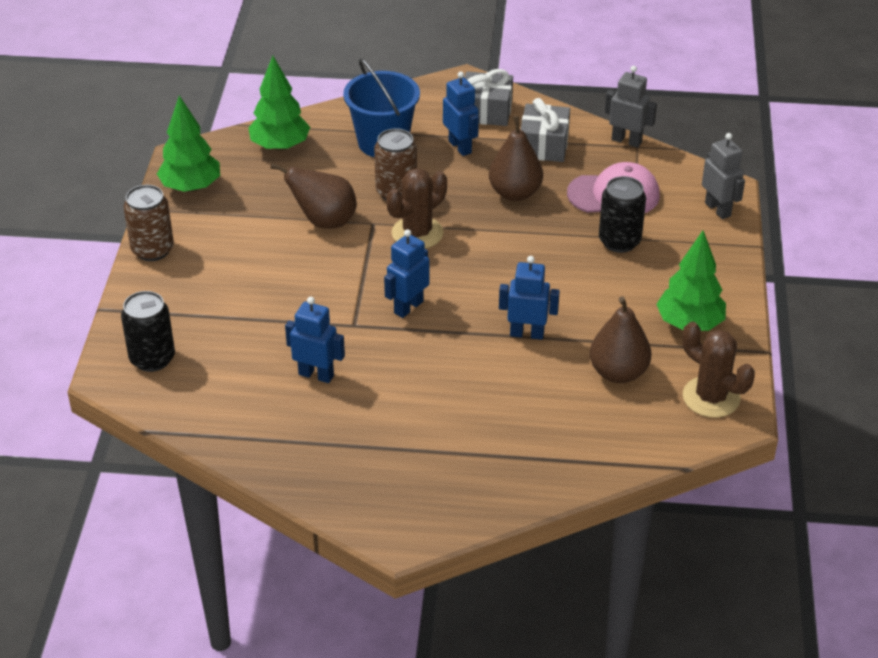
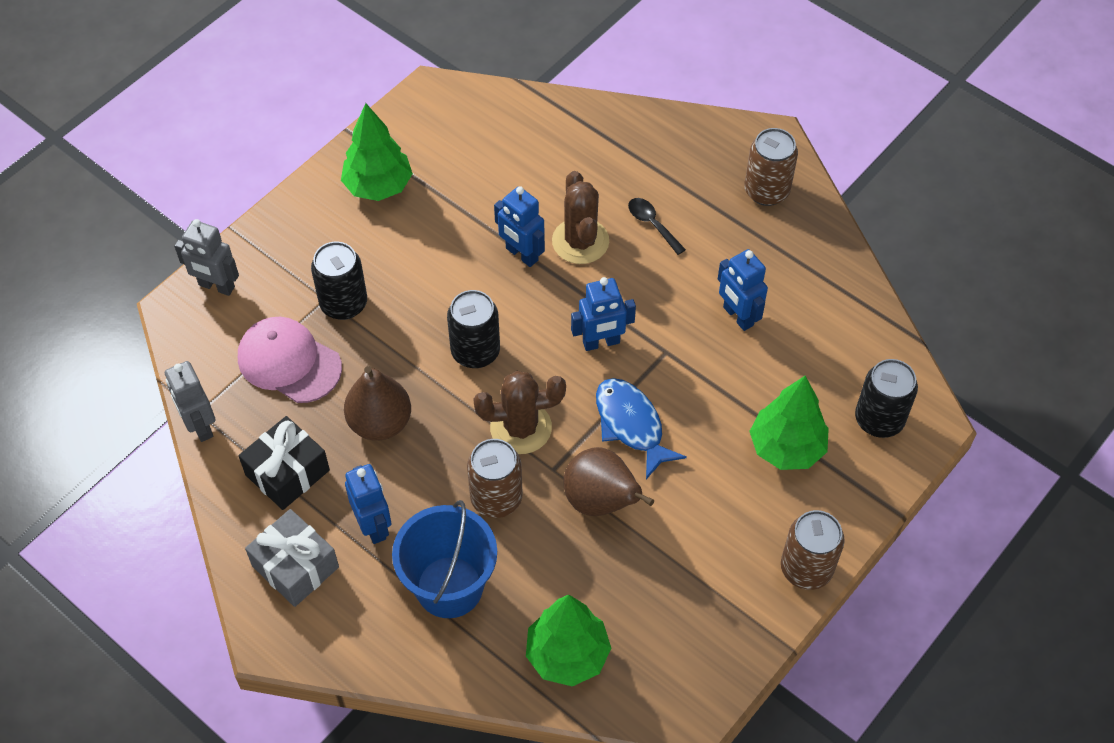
camera: 145 degrees left, 15 degrees up
(191, 187) = (711, 646): green tree -> green tree (786, 448)
(340, 270) = (631, 425): none -> blue fish
(367, 485) = (766, 191): none -> brown can
(444, 407) = (652, 224): none -> black spoon
(460, 147) = (373, 526): blue robot -> blue robot turned 150 degrees clockwise
(494, 259) = (475, 352): none -> black can
(544, 145) = (287, 472): grey gift -> black gift
(618, 372) = (483, 176): brown pear -> none
(711, 397) = (434, 117): brown cactus -> brown cactus (580, 241)
(718, 209) = (216, 286): grey robot -> grey robot turned 75 degrees counterclockwise

